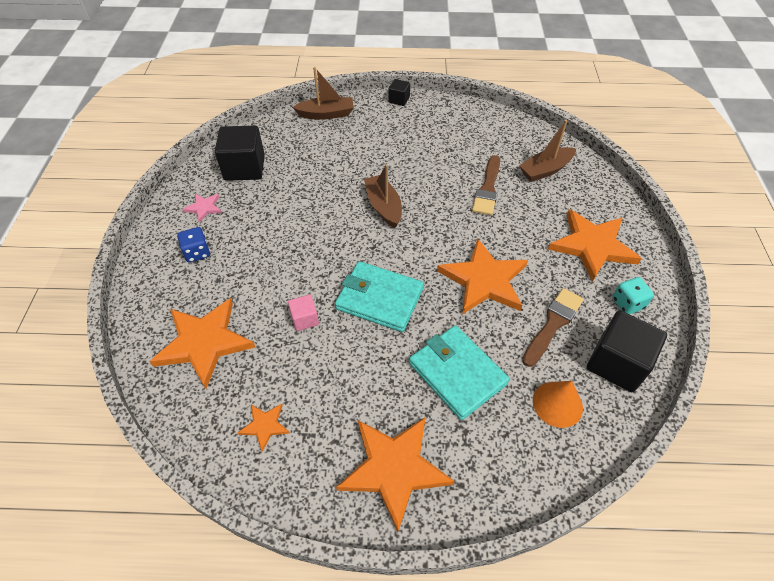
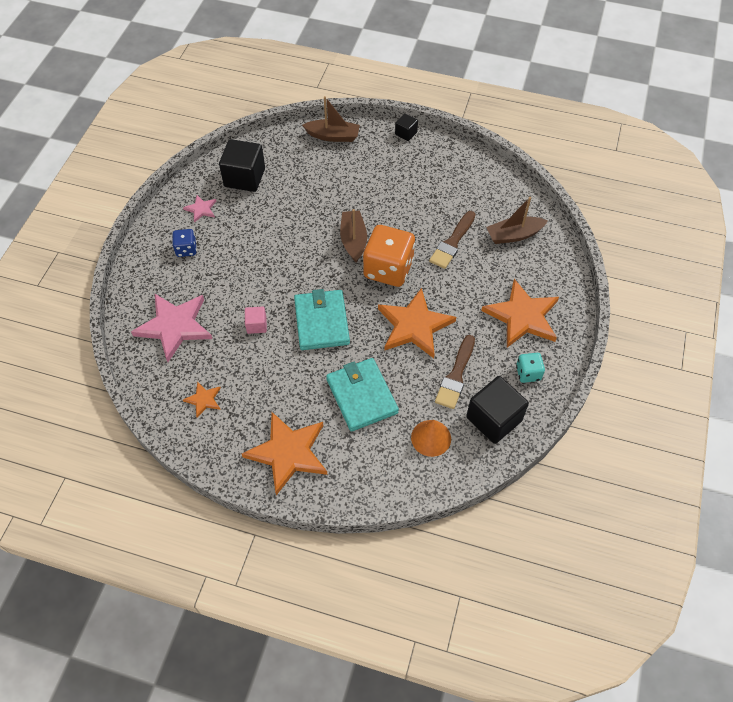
camera: 15 degrees right, 5 degrees up
(204, 343) = (174, 326): orange star -> pink star
(379, 298) = (321, 322): turquoise wallet -> turquoise wallet turned 45 degrees clockwise
(432, 228) = (388, 269): none -> orange dice
(553, 324) = (456, 375): brown brush -> brown brush turned 150 degrees clockwise

